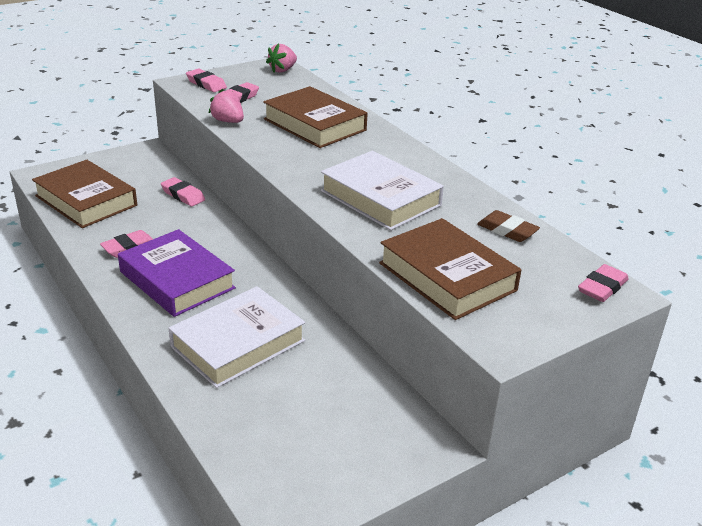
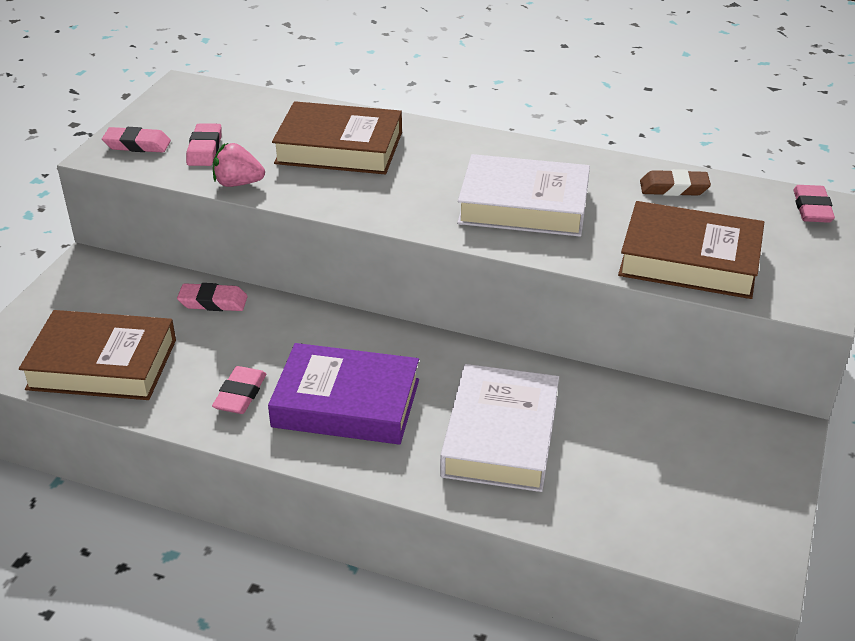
camera: 35 degrees left, 5 degrees up
(282, 70) = (201, 91): pink strawberry -> none

